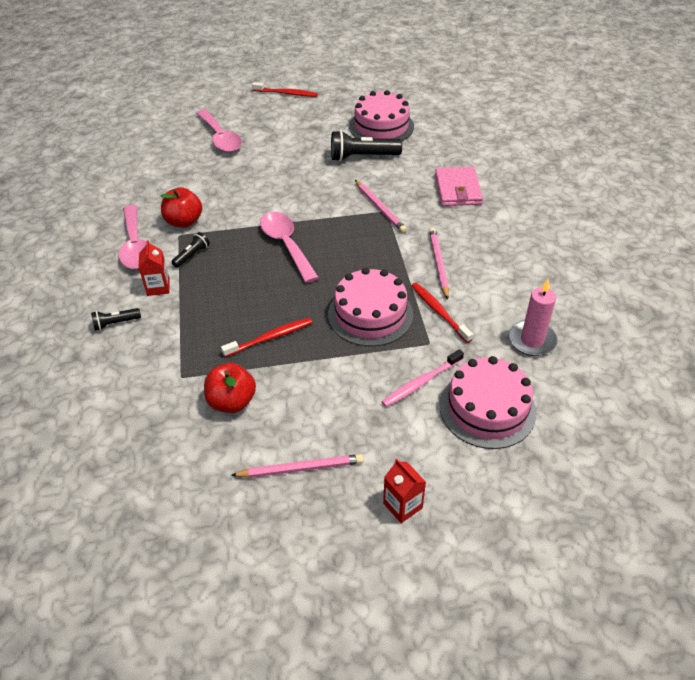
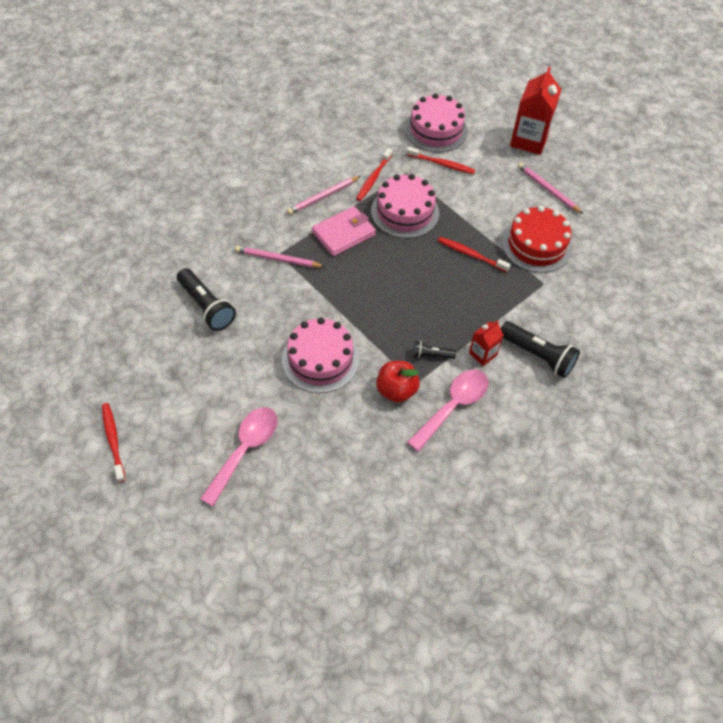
camera: 125 degrees left, 10 degrees up
(115, 323) = (538, 355): black flashlight -> black flashlight, size x1.89
(232, 402) = (536, 245): red apple -> red cake
(286, 245) = (370, 298): pink spoon -> none
(380, 208) = (278, 259): pink pencil -> pink pencil turned 105 degrees counterclockwise
(381, 126) = (141, 316): pink cake -> pink cake (320, 359)
(402, 505) = (529, 140): red carton -> red carton, size x1.88
(421, 382) = (442, 164): pink toothbrush -> red toothbrush
(457, 189) = (217, 219): pink wallet -> pink wallet (343, 233)
(532, 340) = (364, 127): pink candle -> none

